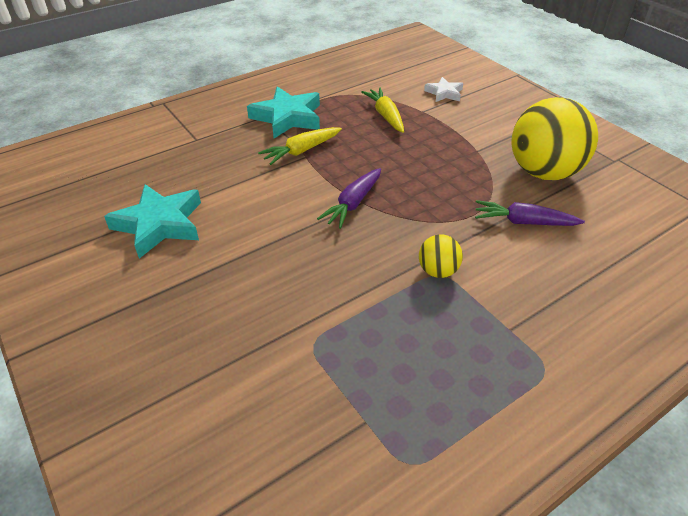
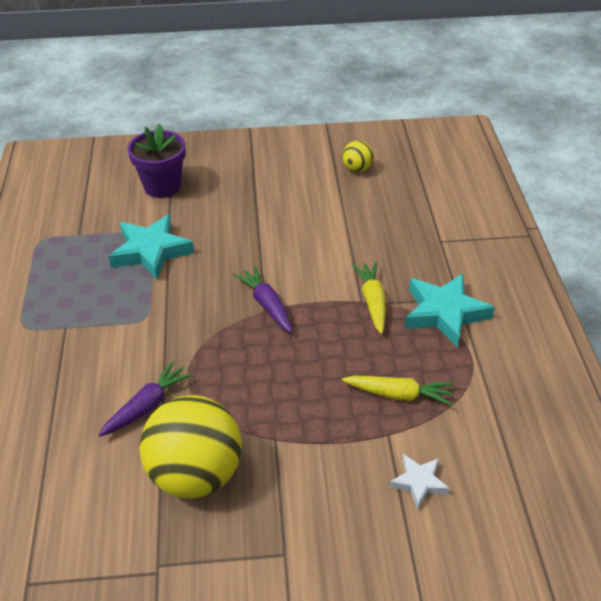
camera: 120 degrees right, 0 degrees up
(159, 224) = (326, 197): turquoise star -> turquoise star (151, 251)
(207, 385) = (162, 186): none -> purple flower pot
(438, 271) = (149, 318): yellow ball -> yellow ball (357, 169)

